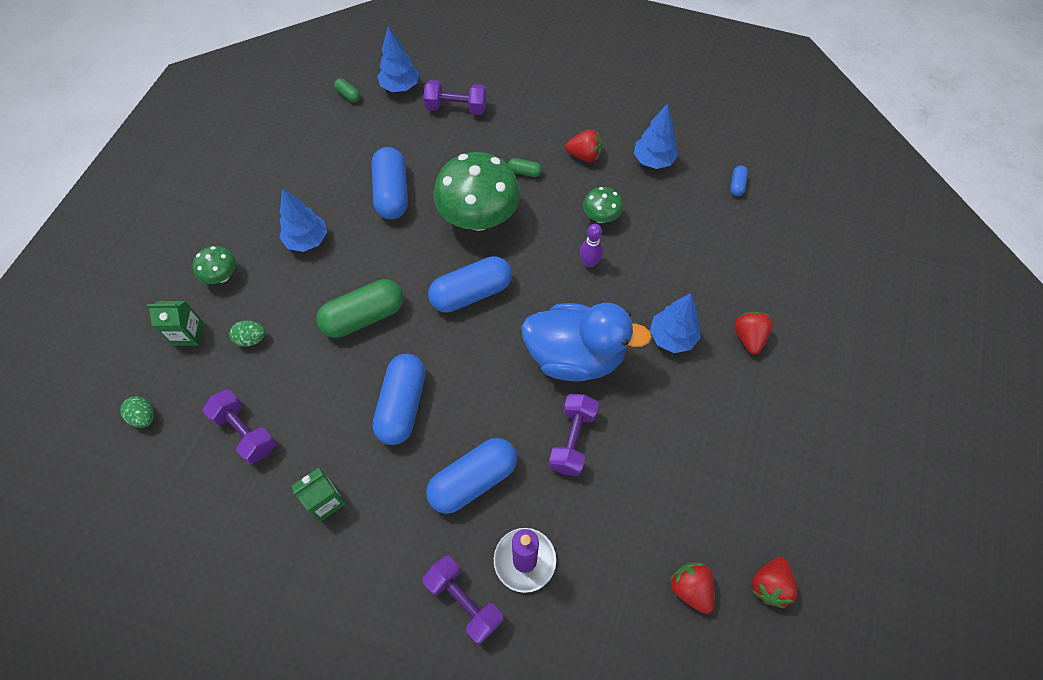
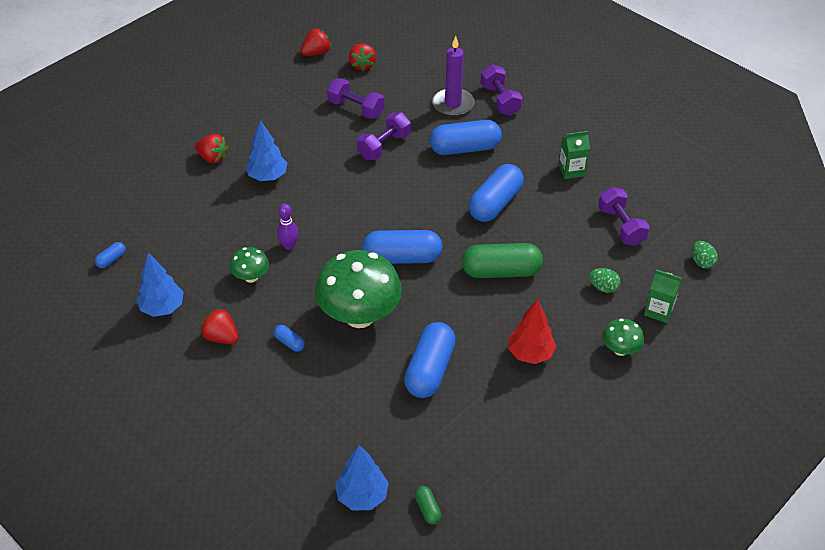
camera: 155 degrees left, 15 degrees down
(307, 240) = (530, 354): blue tree -> red tree
(456, 108) = (314, 441): purple dumbbell -> purple dumbbell (356, 109)
(524, 172) = (289, 343): green capsule -> blue capsule
(575, 356) = (348, 189): blue duck -> none
(748, 337) = (213, 158): red strawberry -> red strawberry turned 90 degrees counterclockwise

